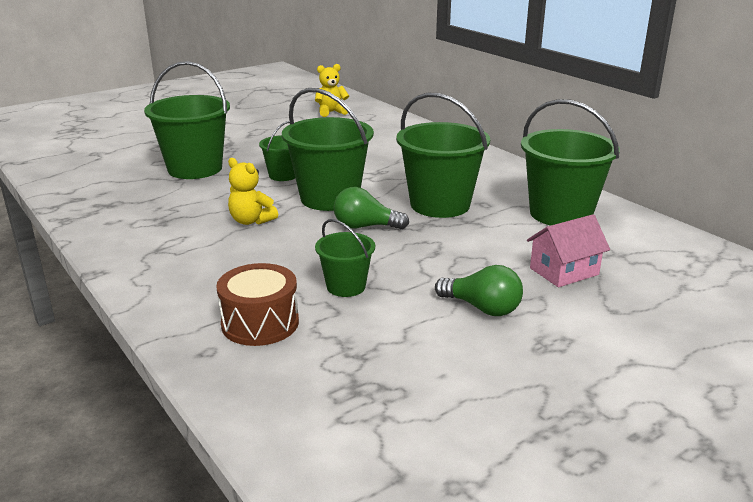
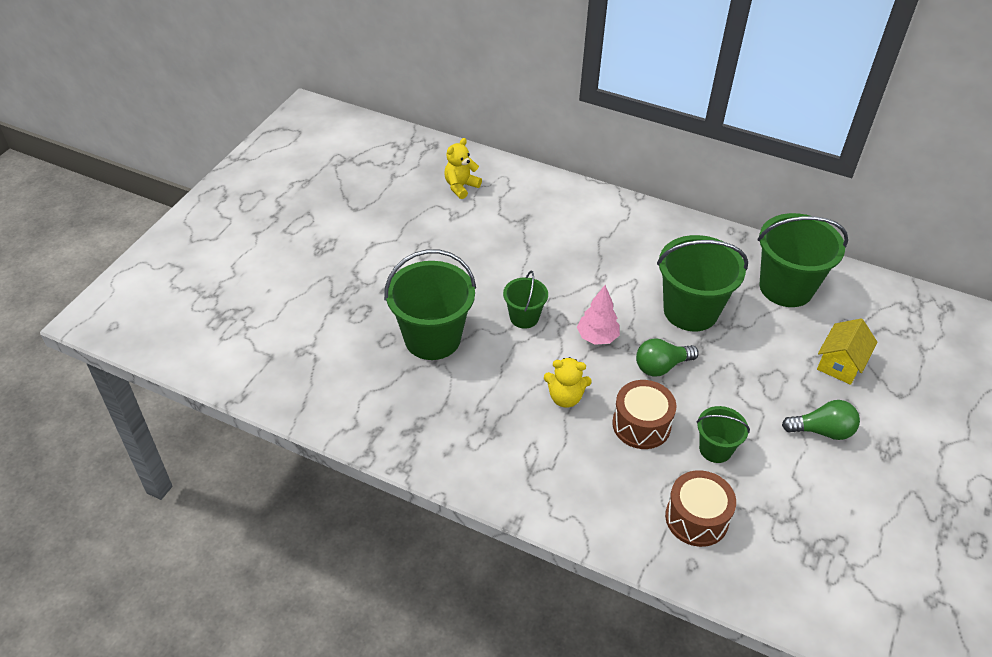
camera: 30 degrees left, 20 degrees up
(295, 253) = (641, 425): none -> brown drum
(329, 198) = (597, 337): green bucket -> pink tree
(564, 271) = (840, 363): pink house -> yellow house

